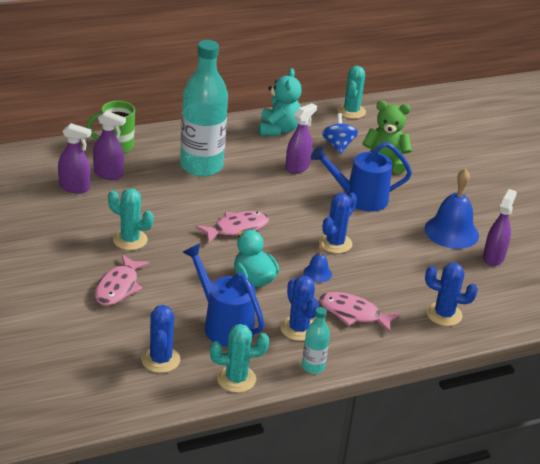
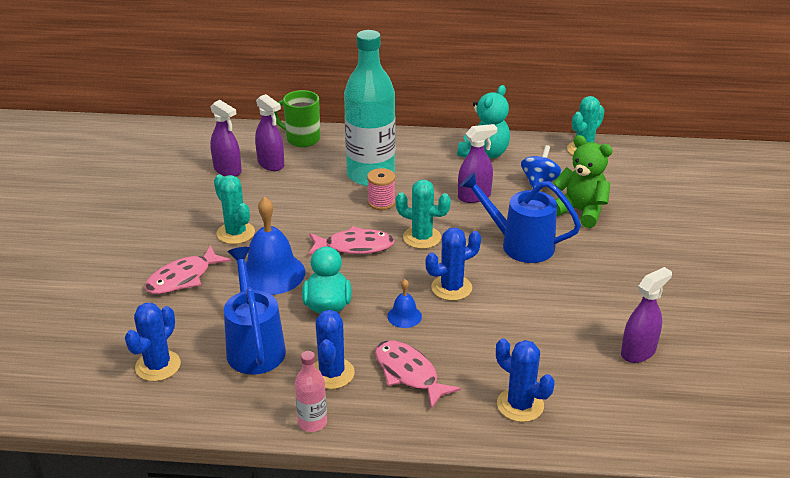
camera: 30 degrees right, 0 degrees up
(228, 187) = (381, 202): none -> pink spool
(236, 379) = (217, 411): turquoise cactus -> turquoise cactus (422, 237)
(313, 367) = (312, 422): turquoise bottle -> pink bottle
(451, 232) = (605, 308): blue bell -> blue bell (272, 273)

